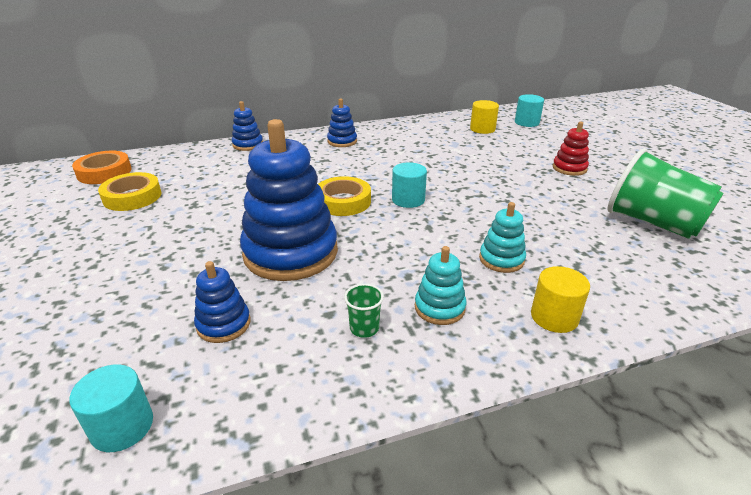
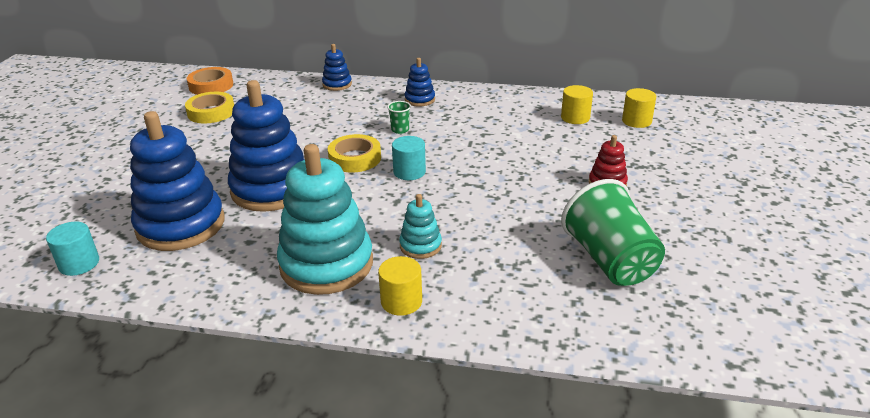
camera: 30 degrees right, 0 degrees up
(223, 324) = (181, 225): blue stacking toy -> blue stacking toy, size x2.15
(364, 328) = (260, 259): green cup -> green cup (400, 130)
(439, 308) = (326, 264): turquoise stacking toy -> turquoise stacking toy, size x2.15
(526, 122) = (636, 121): turquoise cylinder -> yellow cylinder

